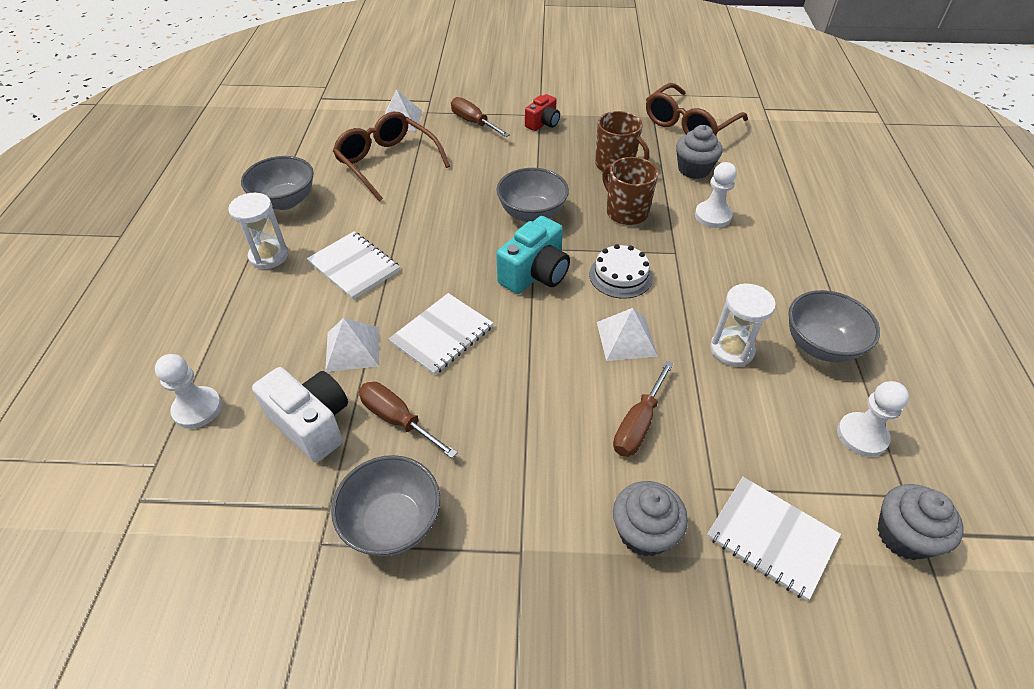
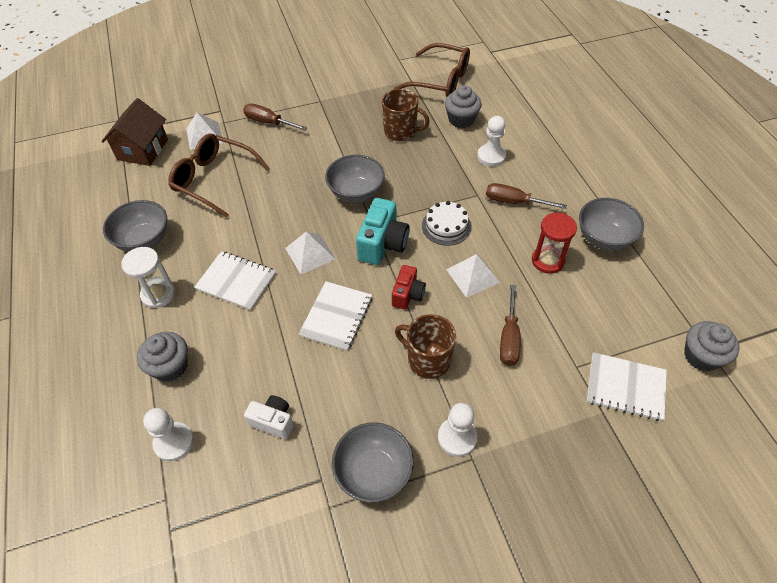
camera: 20 degrees left, 5 degrees up
(311, 424) = (273, 421): white camera -> white camera, size x0.62
(333, 118) = (142, 149): none -> brown house
(352, 349) = (272, 351): white pyramid -> white pyramid (310, 253)
(398, 420) = (337, 395): brown screwdriver -> brown screwdriver (514, 202)
(543, 123) = (326, 108): red camera -> red camera (408, 295)
(626, 212) = (427, 171): brown mug -> brown mug (427, 360)
(644, 532) = (546, 414): grey cupcake -> grey cupcake (170, 366)
(688, 125) = (441, 81): brown glasses -> brown glasses turned 90 degrees counterclockwise
(731, 350) = (547, 261): white hourglass -> red hourglass
(862, 435) = (653, 296): white pawn -> white pawn (457, 437)

